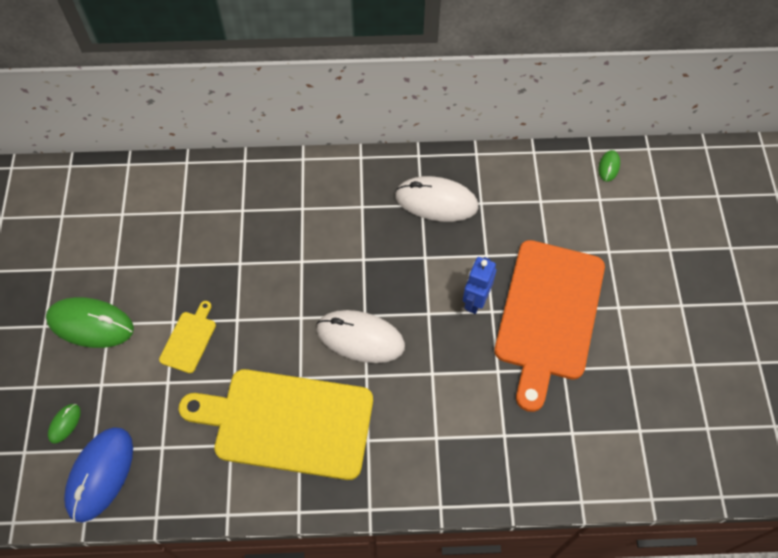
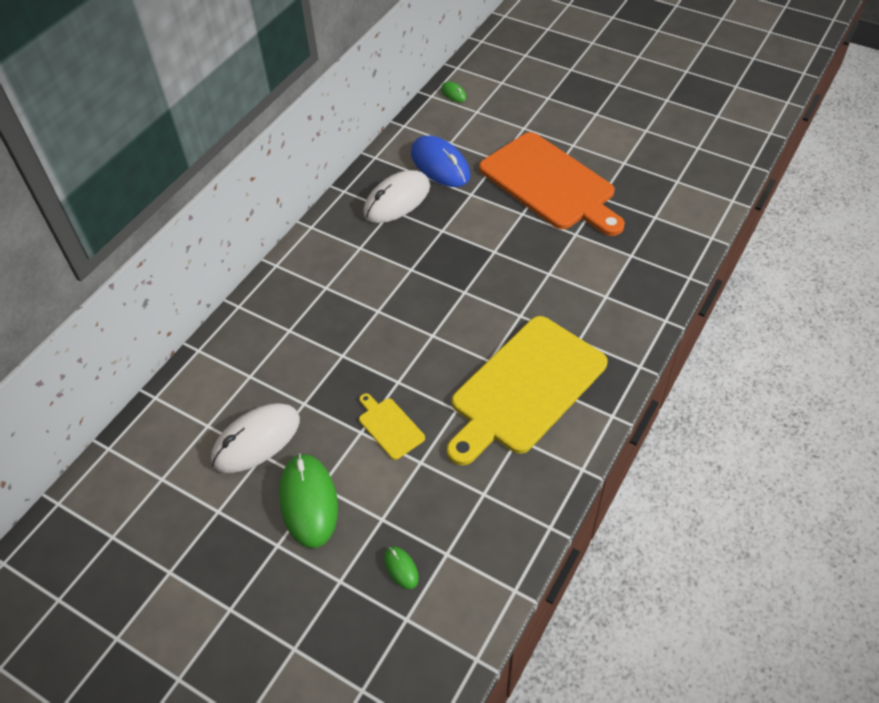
camera: 55 degrees left, 10 degrees down
(91, 324) = (308, 502): green mouse -> green mouse turned 60 degrees counterclockwise
(100, 474) = (476, 557): blue mouse -> blue mouse (440, 165)
(360, 338) = (483, 304): white mouse -> white mouse (256, 440)
(475, 301) = (505, 218): blue robot -> none

